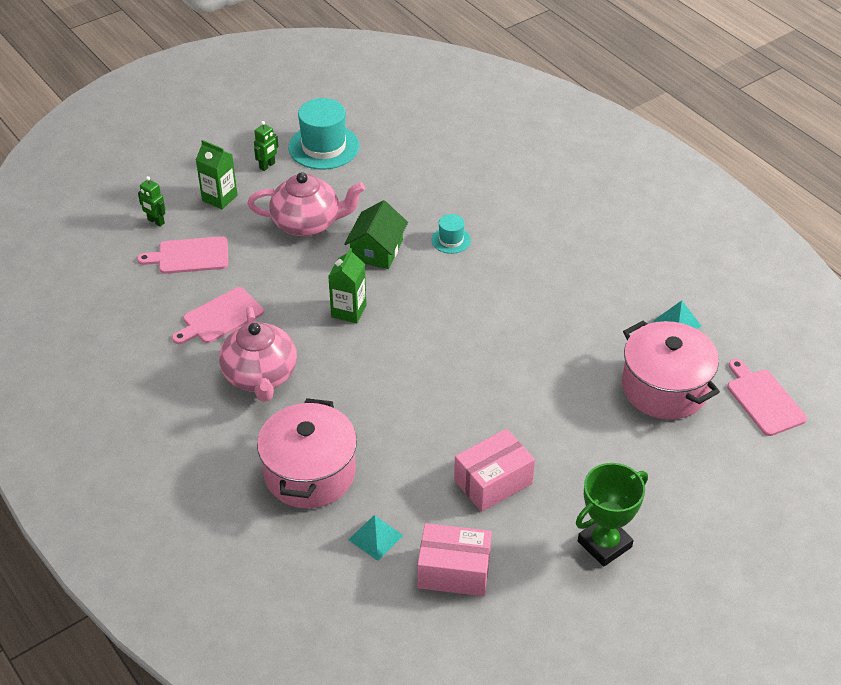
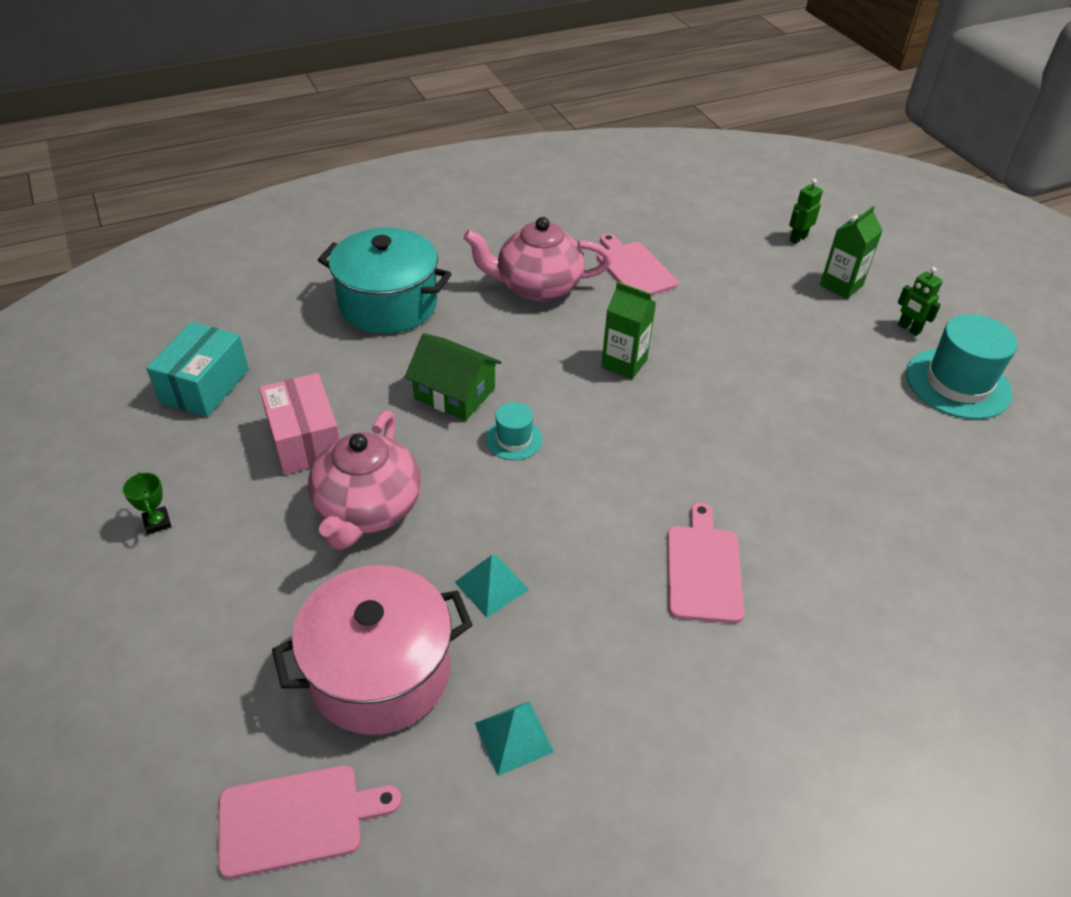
camera: 100 degrees right, 0 degrees up
(189, 256) = (737, 256): pink cutting board -> pink cutting board (703, 569)
(307, 223) = (792, 349): pink teapot -> pink teapot (367, 509)
(310, 473) = (388, 304): pink pot -> turquoise pot
(375, 537) = (281, 337): turquoise pyramid -> turquoise pyramid (491, 585)
(377, 250) = (734, 404): green house -> green house (454, 393)
(451, 240) = (750, 482): turquoise hat -> turquoise hat (514, 439)
(454, 571) = (205, 386): pink box -> turquoise box
(604, 544) = (157, 522): green trophy -> green trophy, size x0.46

